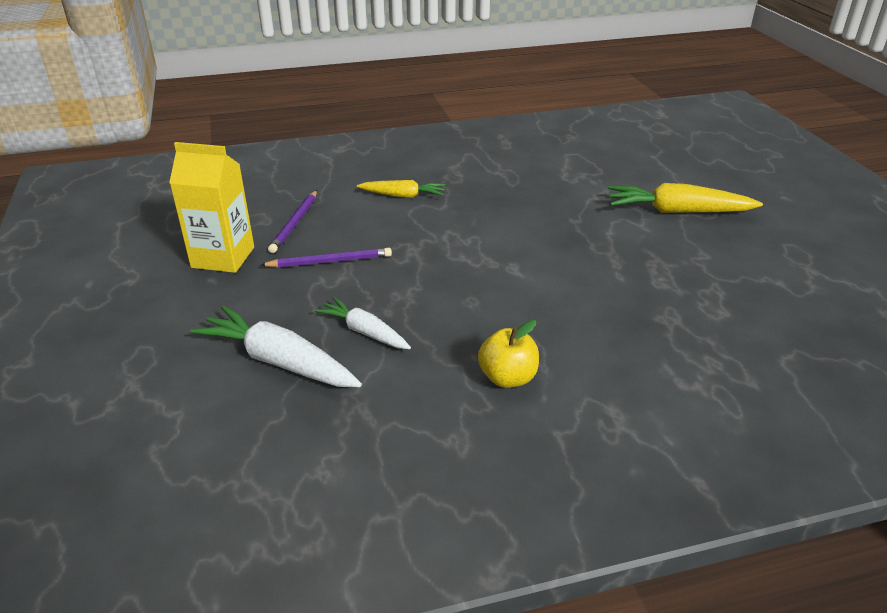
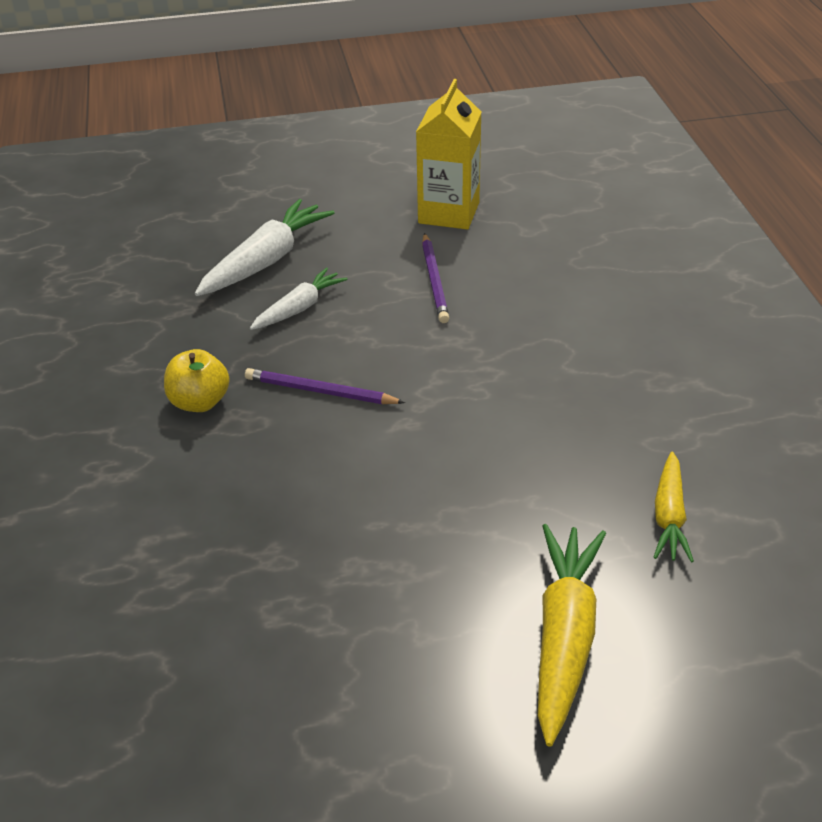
camera: 95 degrees right, 5 degrees up
(295, 223) = (520, 252): purple pencil -> purple pencil (320, 391)
(403, 195) = (597, 333): yellow carrot -> yellow carrot (669, 516)

